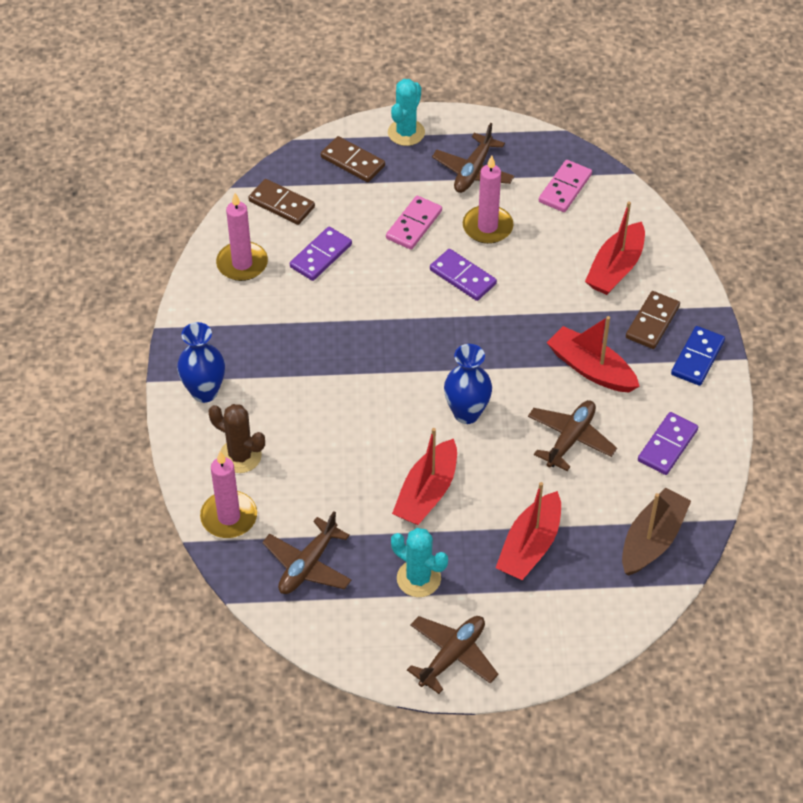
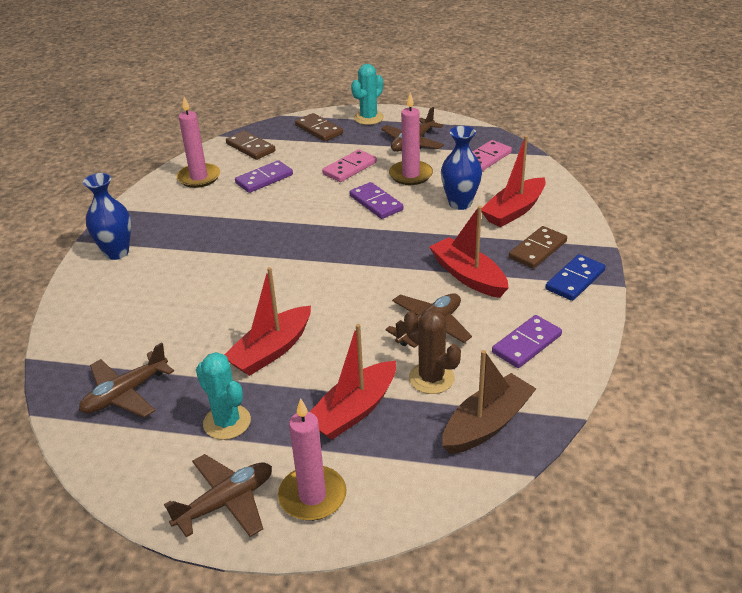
camera: 15 degrees right, 15 degrees down
(229, 517) = (78, 344): pink candle -> pink candle (312, 496)
(240, 456) = (117, 300): brown cactus -> brown cactus (431, 378)
(466, 413) = (337, 294): blue vase -> blue vase (460, 203)

